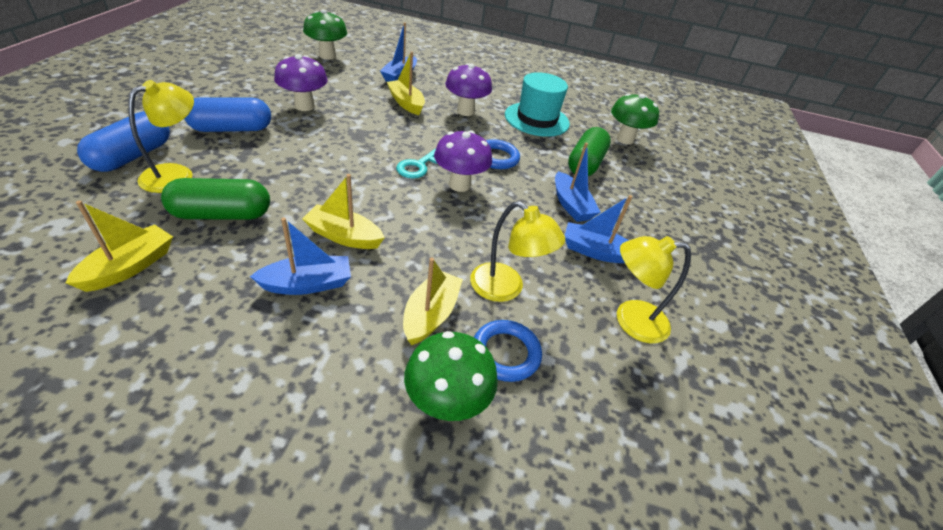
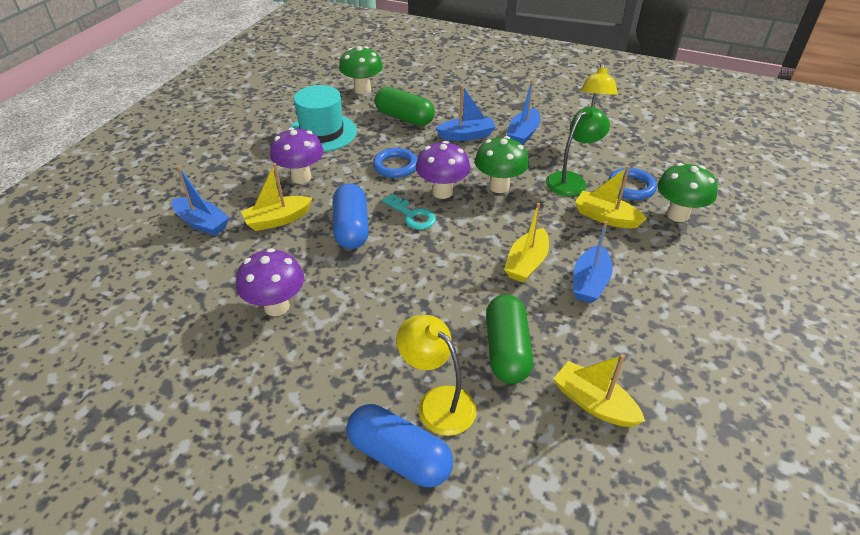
camera: 75 degrees left, 0 degrees up
(231, 129) = (333, 369): blue capsule -> blue capsule (351, 228)
(307, 284) = (589, 282): blue boat -> blue boat turned 150 degrees counterclockwise
(327, 56) = (118, 293): green mushroom -> green mushroom (499, 186)
(506, 288) = (571, 180): yellow lamp -> green lamp

